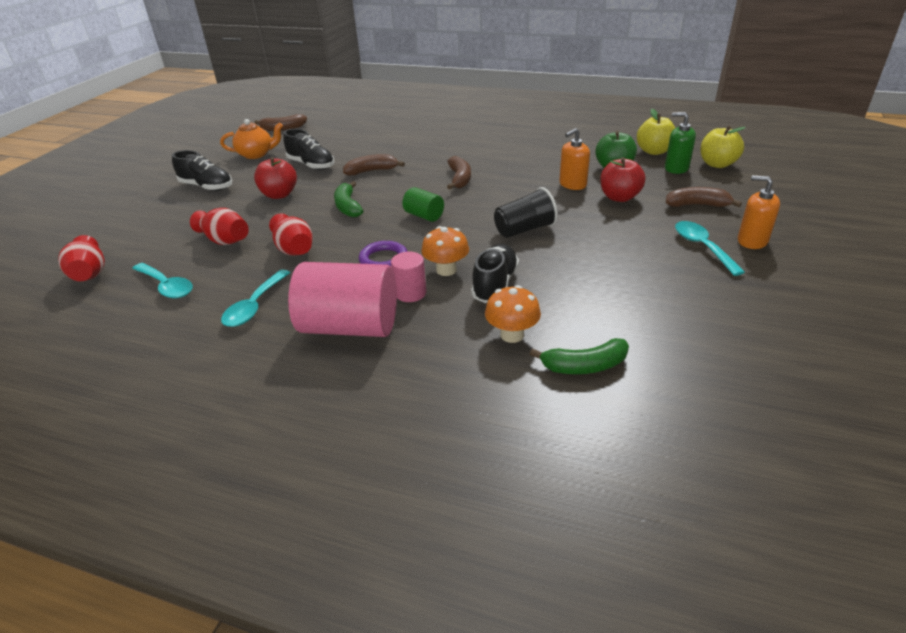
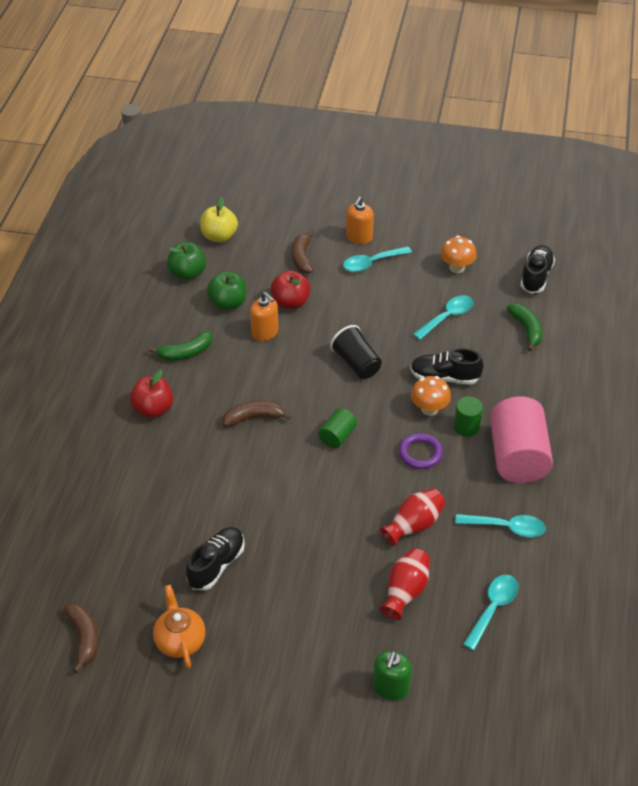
camera: 100 degrees left, 10 degrees up
(89, 274) = (486, 691): red vase -> none
(207, 187) = (281, 662): black shoe -> black shoe (536, 277)
(279, 195) = (299, 574): red apple -> red apple (153, 409)
(348, 207) = (323, 502): green banana -> green banana (186, 353)
(371, 171) = (234, 499): brown banana -> none
(410, 293) = (466, 427): pink cylinder -> green cylinder
(512, 335) = (504, 365): orange mushroom -> orange mushroom (457, 267)
(606, 296) = (447, 317): none -> turquoise spoon
(654, 151) = (187, 273): yellow apple -> green apple
(676, 168) = (228, 262): green soap dispenser -> green soap dispenser (391, 688)

